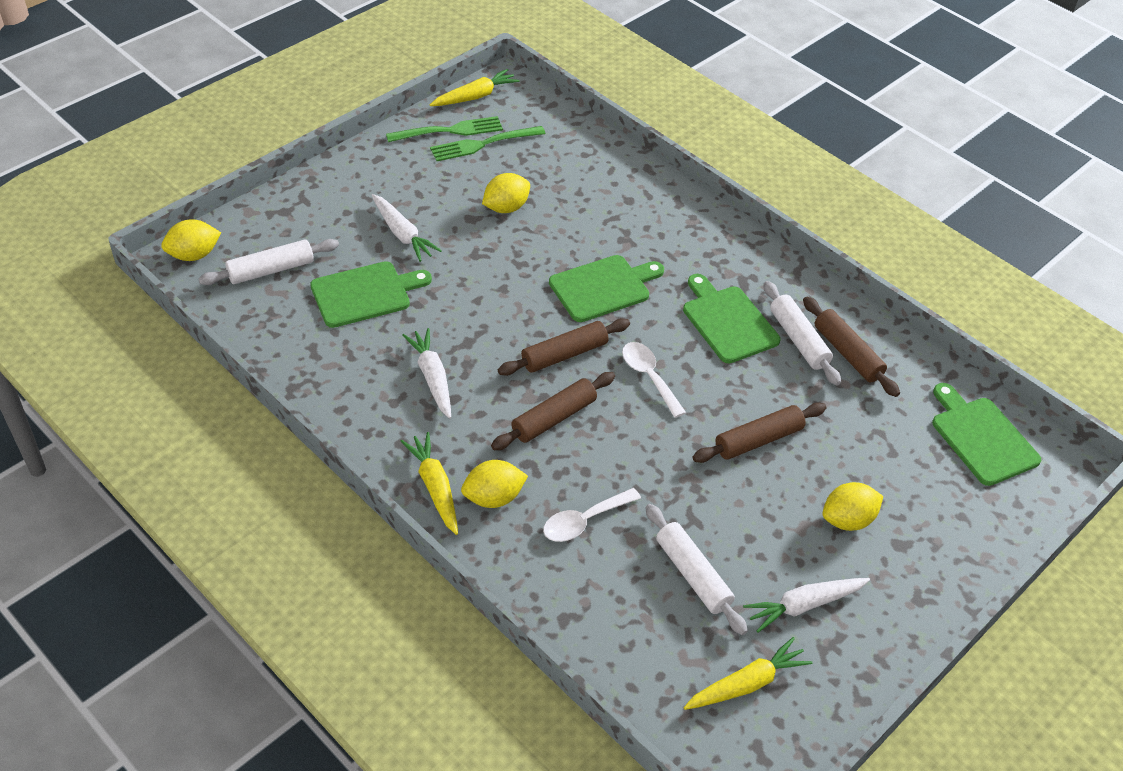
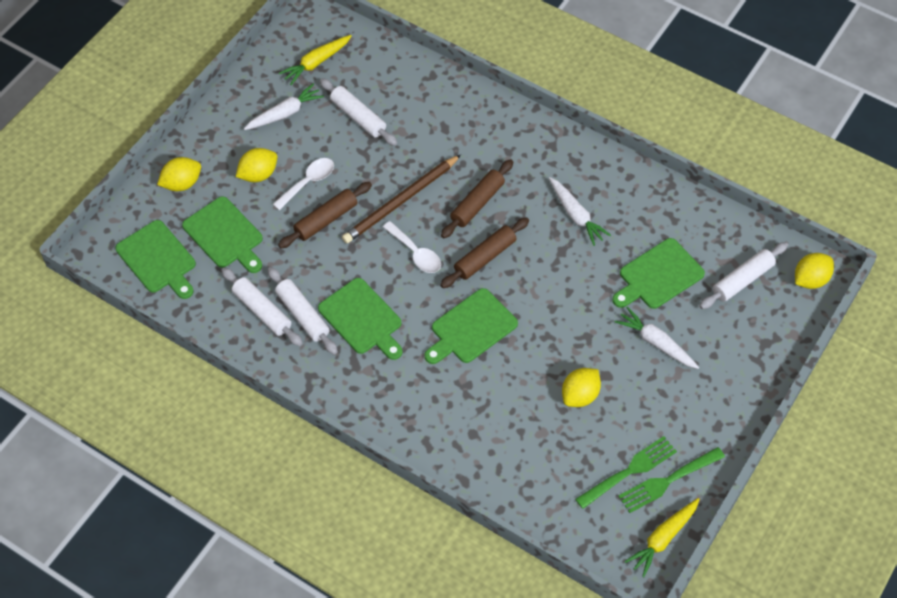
camera: 170 degrees right, 10 degrees up
(435, 487) = (541, 136): yellow carrot -> none
(493, 497) = (500, 138): yellow lemon -> yellow lemon (182, 183)
(584, 521) = (436, 136): white spoon -> white spoon (308, 182)
(655, 442) = (400, 201): none -> brown pencil
(847, 353) = (262, 311): brown rolling pin -> white rolling pin
(894, 449) = (225, 235): none -> green cutting board

